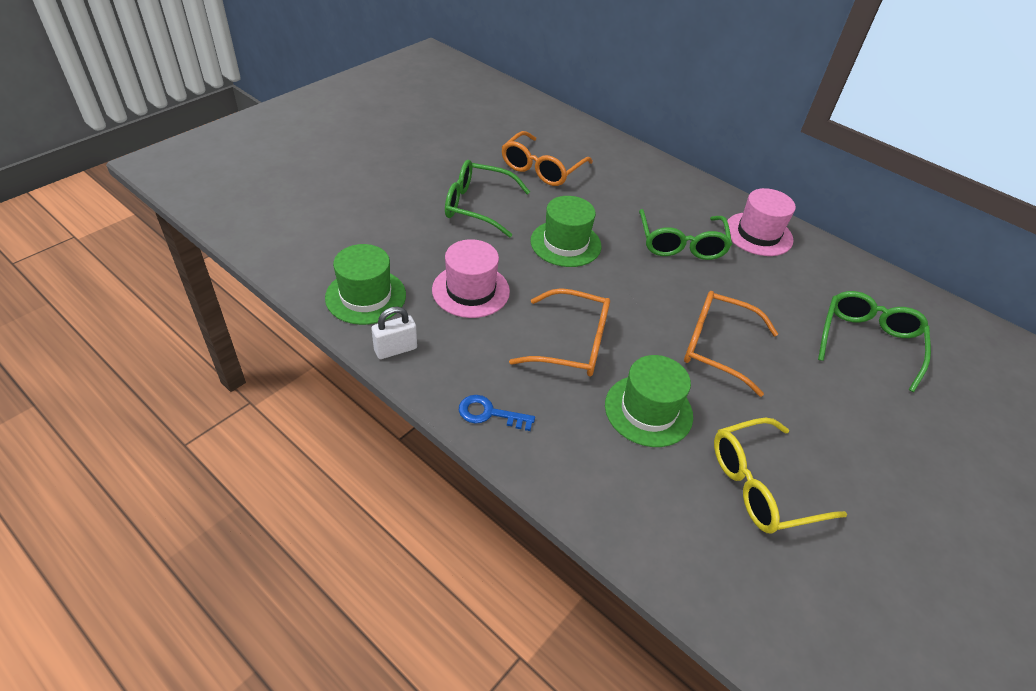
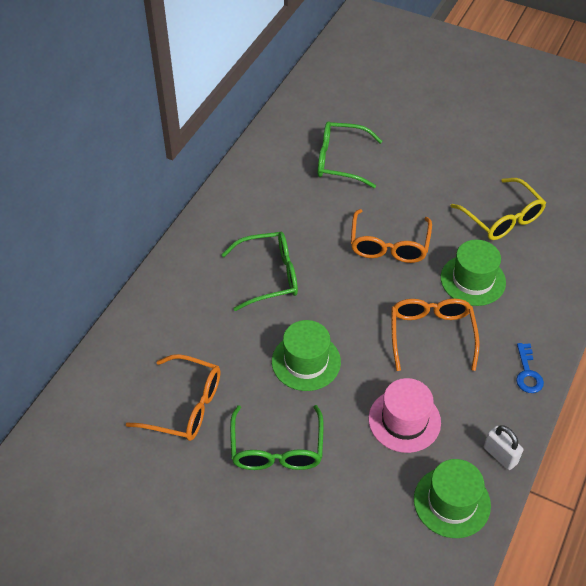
camera: 100 degrees left, 5 degrees up
(758, 234) = (231, 223): pink hat -> none

